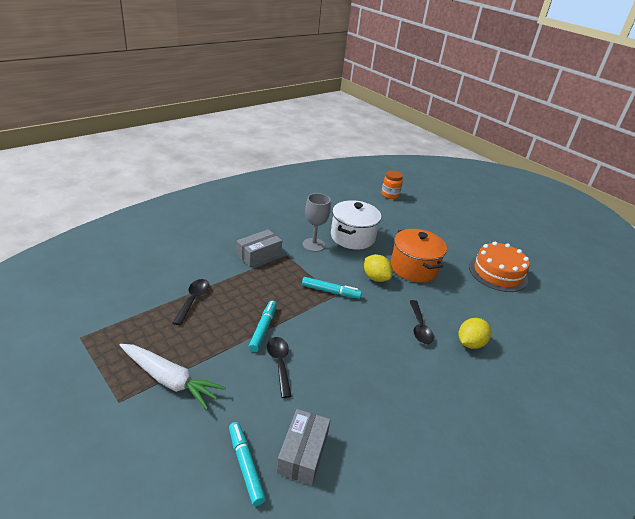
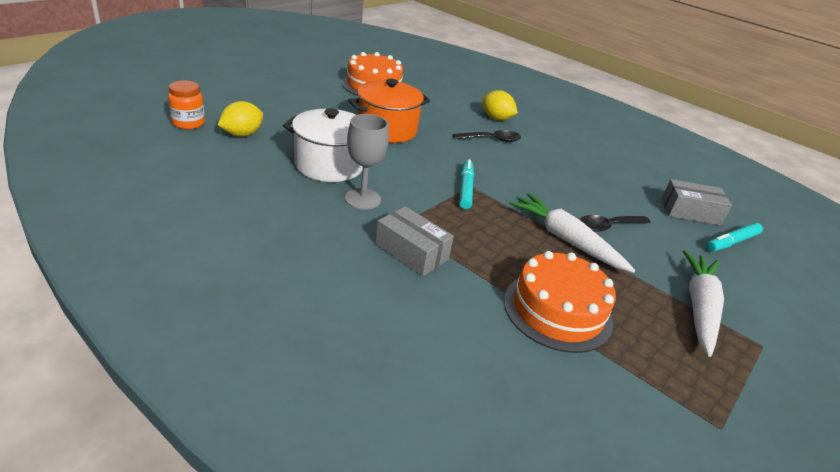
camera: 100 degrees left, 0 degrees up
(193, 300) = (557, 310): black spoon -> orange cake
(263, 329) = (566, 240): turquoise marker -> white carrot
(375, 278) = (420, 156): yellow lemon -> yellow lemon (242, 134)

